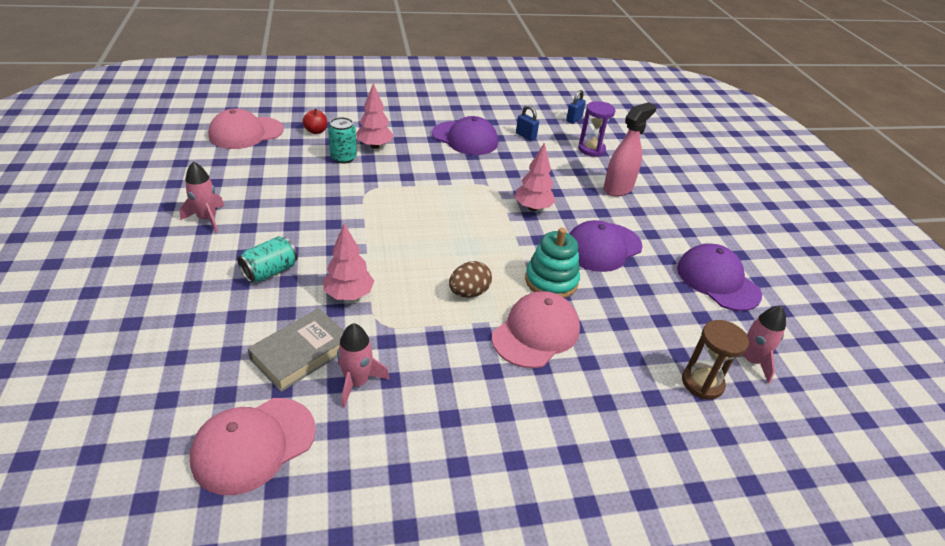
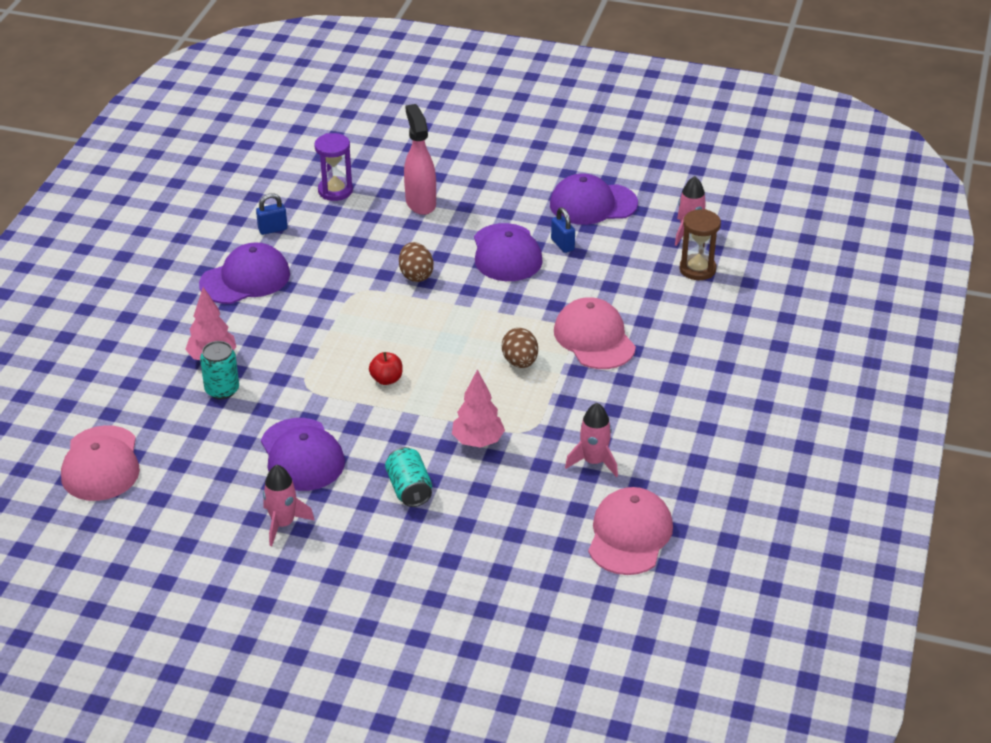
camera: 60 degrees left, 0 degrees up
(254, 444) = (629, 535): pink cap -> pink cap turned 150 degrees counterclockwise
(289, 208) = (302, 455): none -> purple cap
(301, 353) = (540, 489): grey book -> none
(316, 131) = (140, 400): red apple -> red apple (386, 379)
(533, 208) = (416, 275): pink tree -> brown egg
(551, 281) = (534, 304): turquoise stacking toy -> none
(574, 119) = (262, 178): blue padlock -> blue padlock (562, 245)

